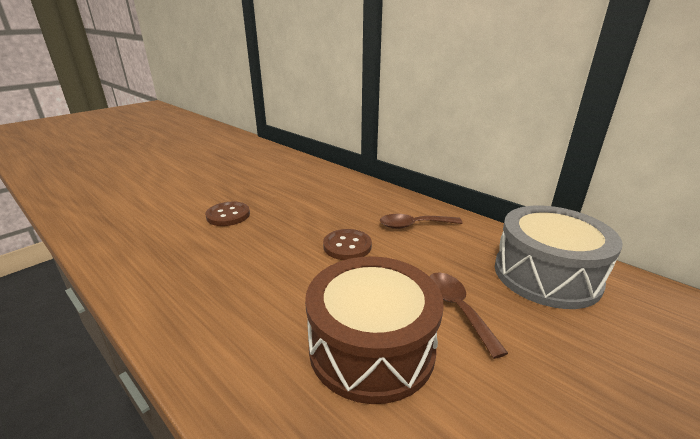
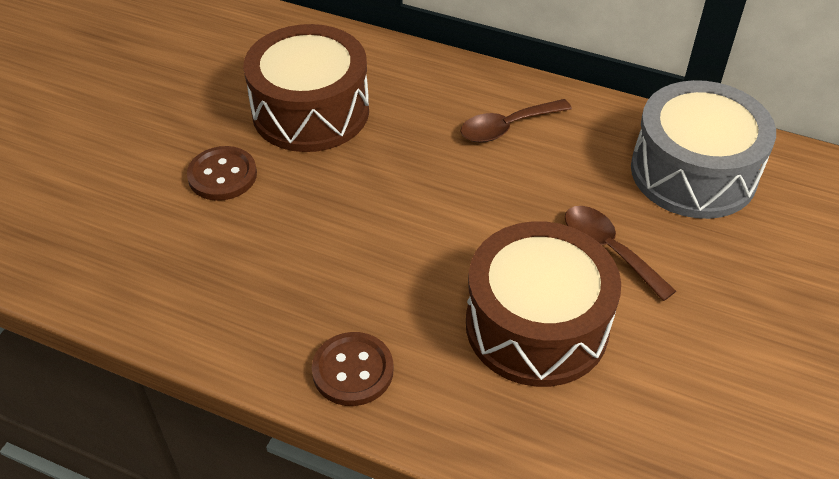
camera: 20 degrees left, 20 degrees up
(300, 198) = (310, 111): none -> brown drum
(347, 246) = (435, 189): brown button -> brown button (353, 370)

